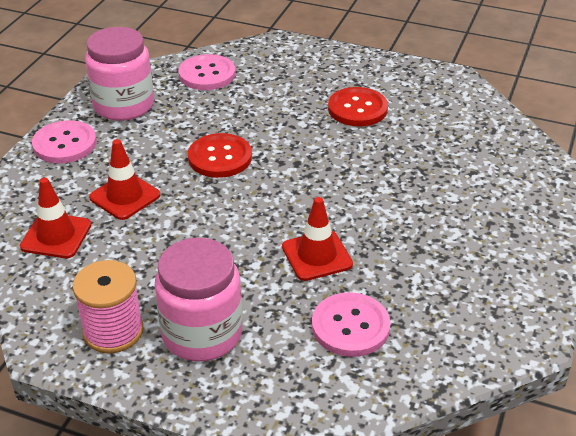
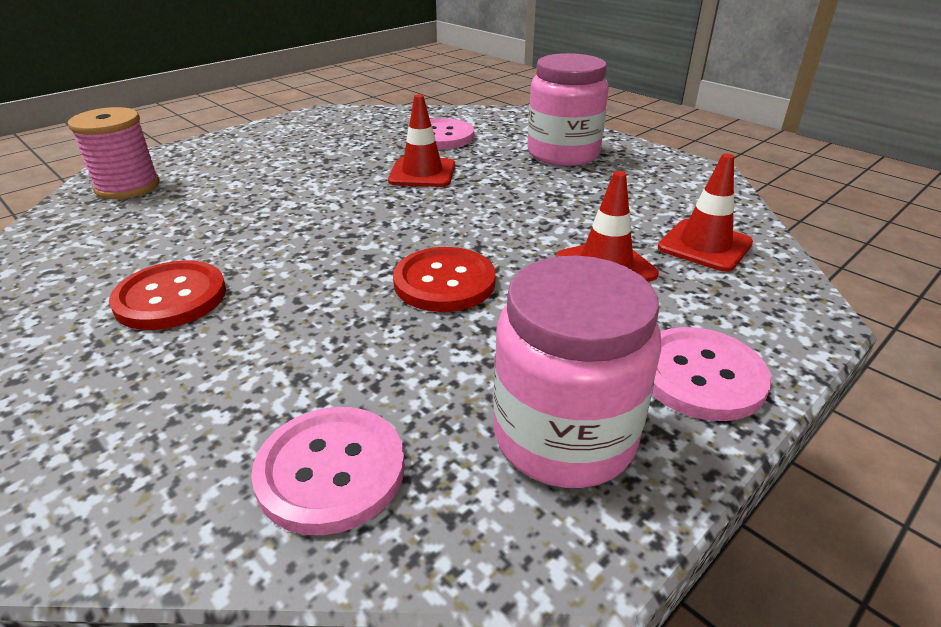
camera: 155 degrees left, 5 degrees down
(113, 331) = (642, 168): pink spool -> pink spool (127, 187)

